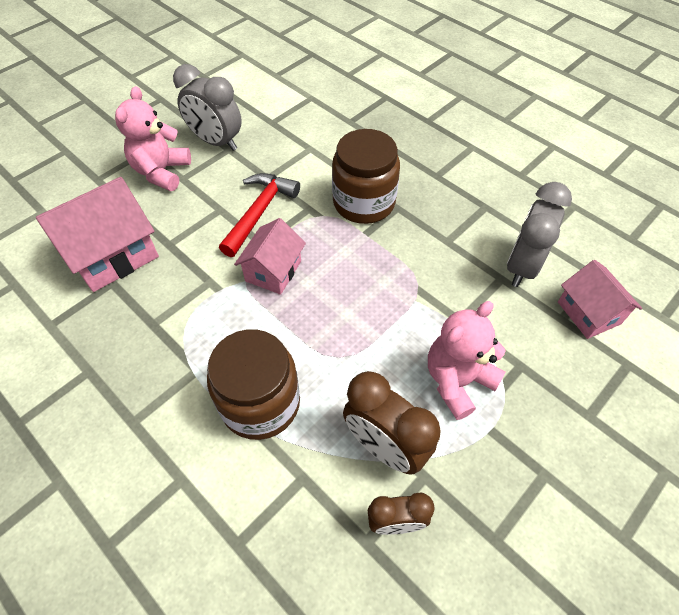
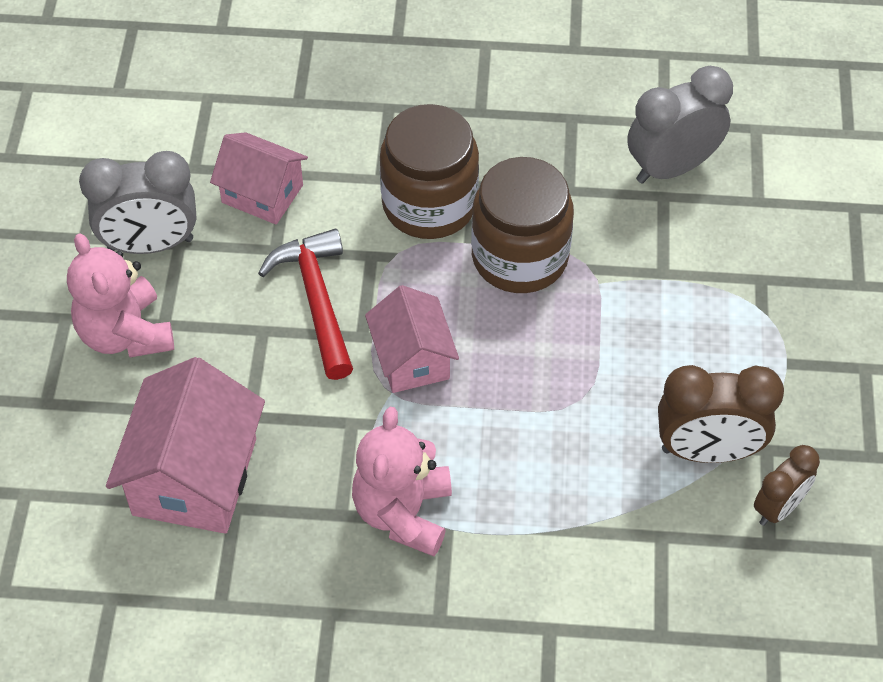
camera: 40 degrees left, 0 degrees up
(260, 403) = (549, 502): brown jar -> brown jar (519, 257)
(457, 381) = (716, 338): pink teddy bear -> pink teddy bear (403, 513)
(521, 266) = (671, 167): grey clock -> grey clock turned 75 degrees clockwise
(588, 313) = (778, 176): pink house -> pink house (262, 194)

